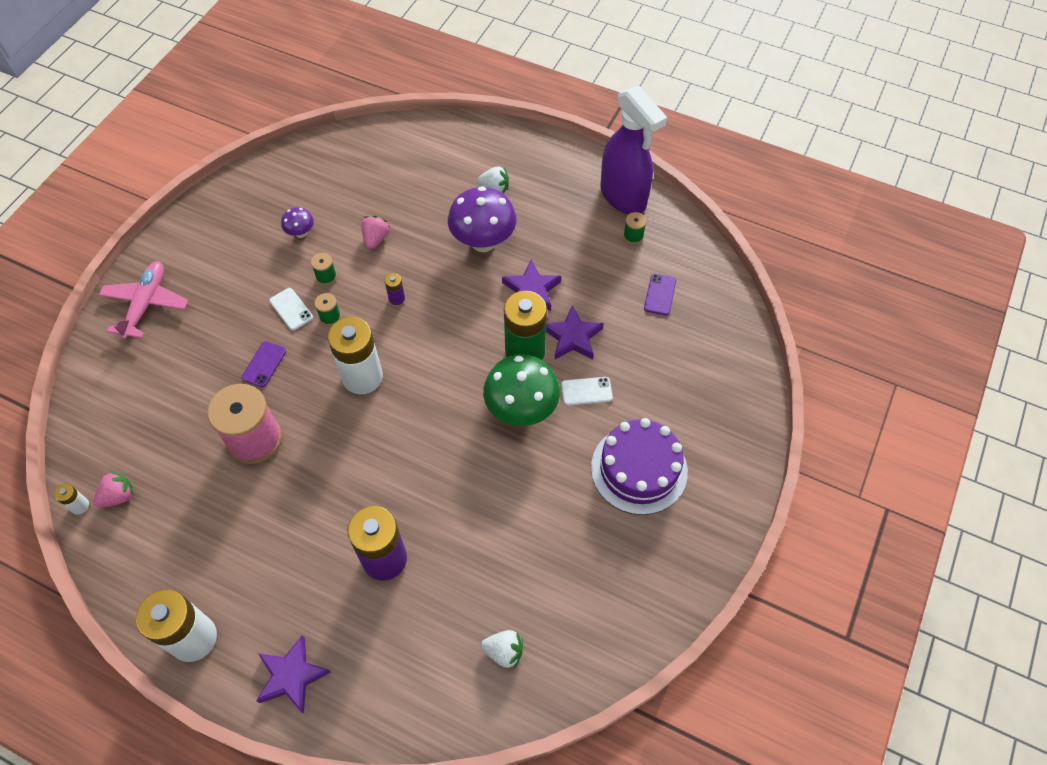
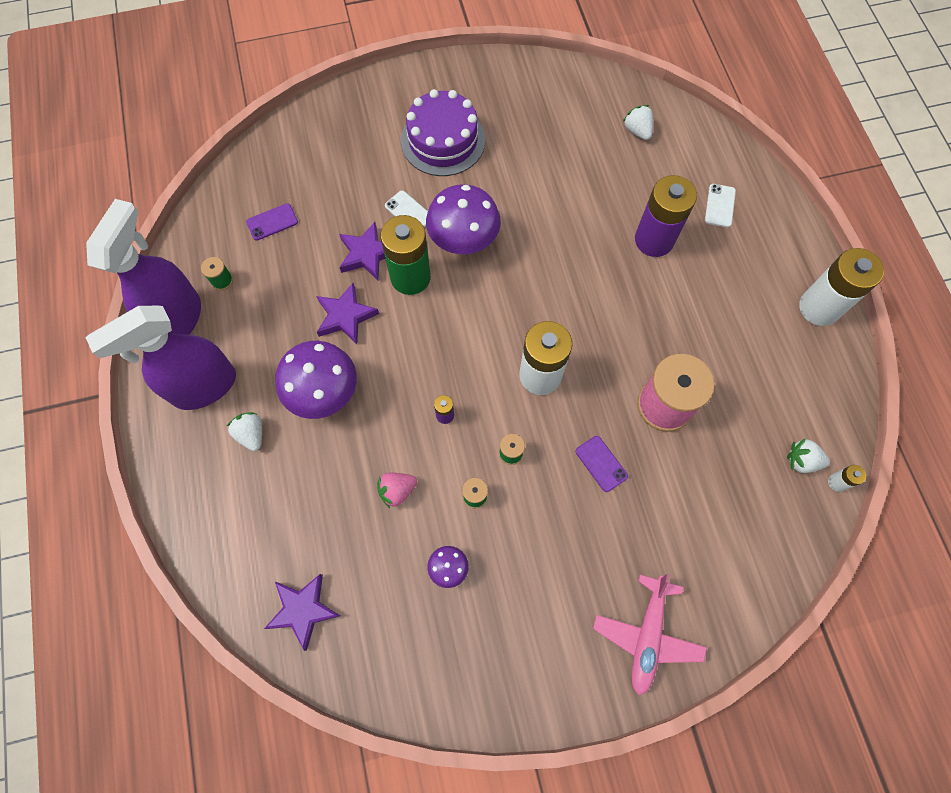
camera: 130 degrees left, 10 degrees up
(118, 496) = (801, 461): pink strawberry -> white strawberry
(146, 304) = (647, 635): pink plane -> pink plane turned 45 degrees counterclockwise
(264, 364) = (601, 464): purple phone -> purple phone turned 75 degrees clockwise
(291, 309) = (533, 494): white phone -> white phone (720, 206)
(291, 676) = (773, 230): purple star -> purple star (303, 610)
(521, 410) = (463, 242): green mushroom -> purple mushroom
(555, 183) = (203, 387): none -> purple spray bottle

